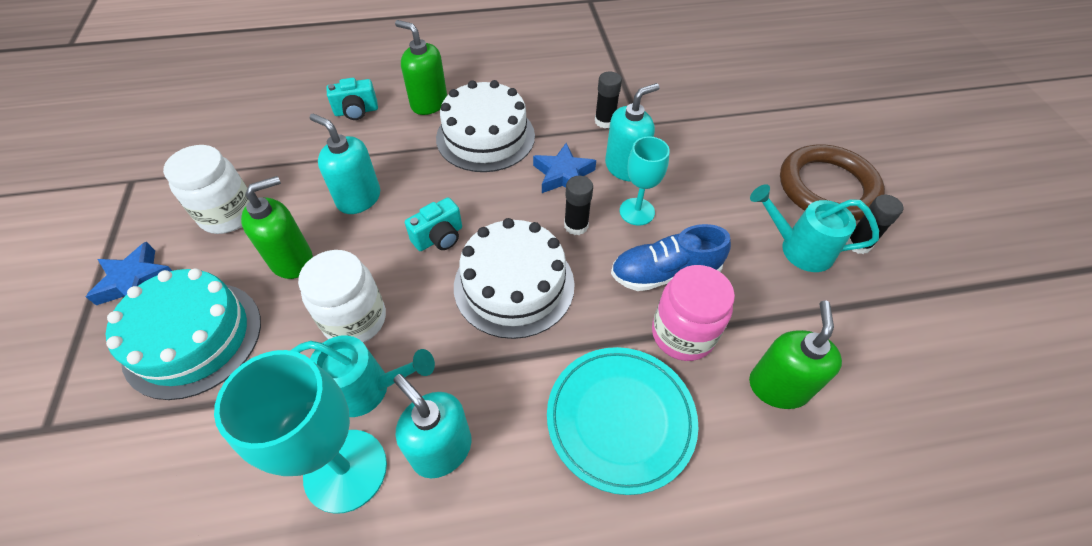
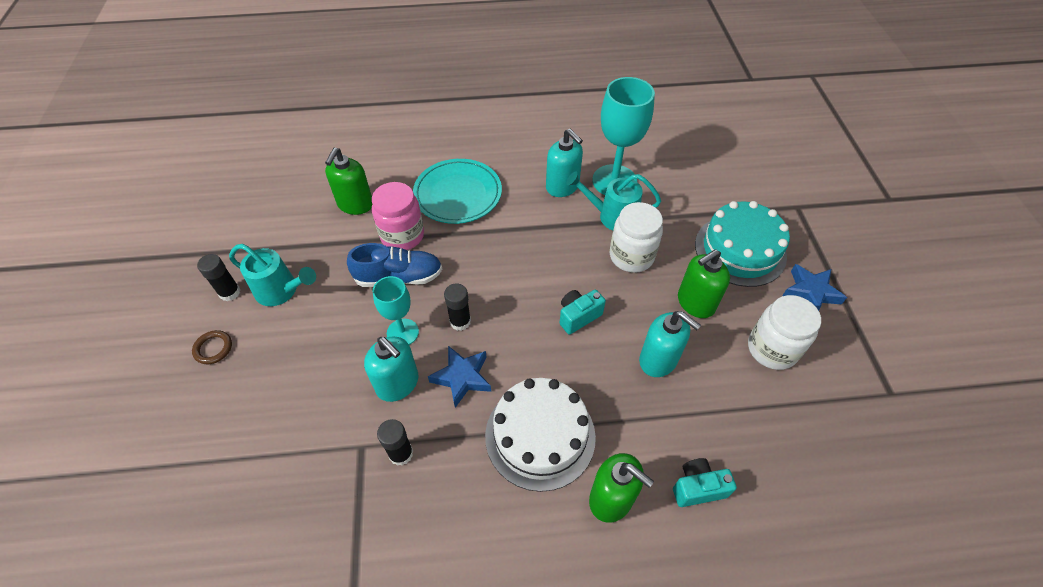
camera: 175 degrees left, 0 degrees up
(514, 285) = (516, 274): white cake -> none
(625, 167) = (398, 384): turquoise soap dispenser -> turquoise soap dispenser turned 105 degrees counterclockwise
(827, 188) = (213, 348): brown ring -> brown ring, size x0.40

